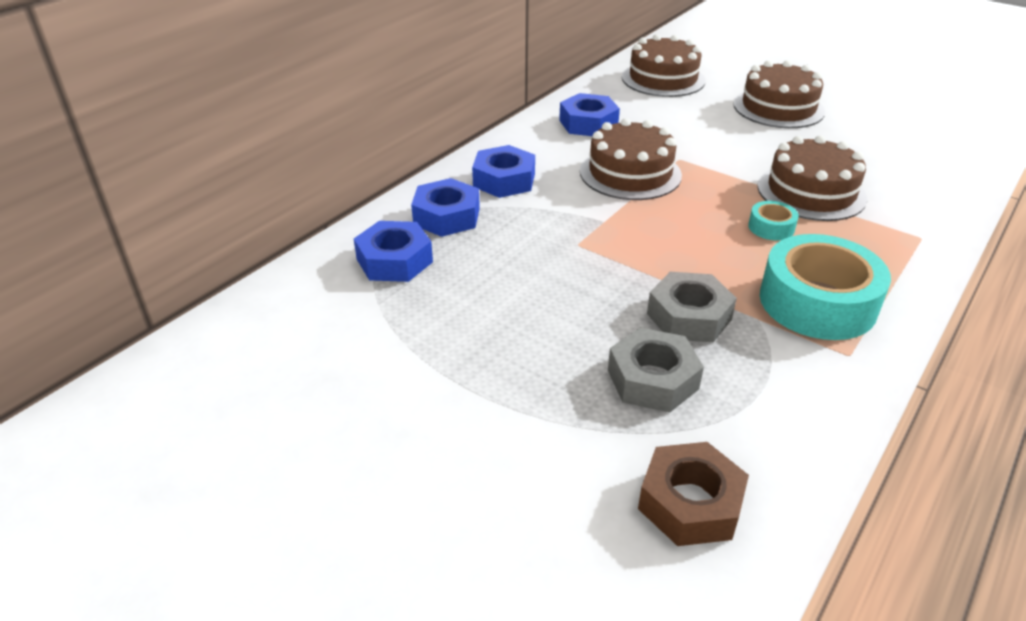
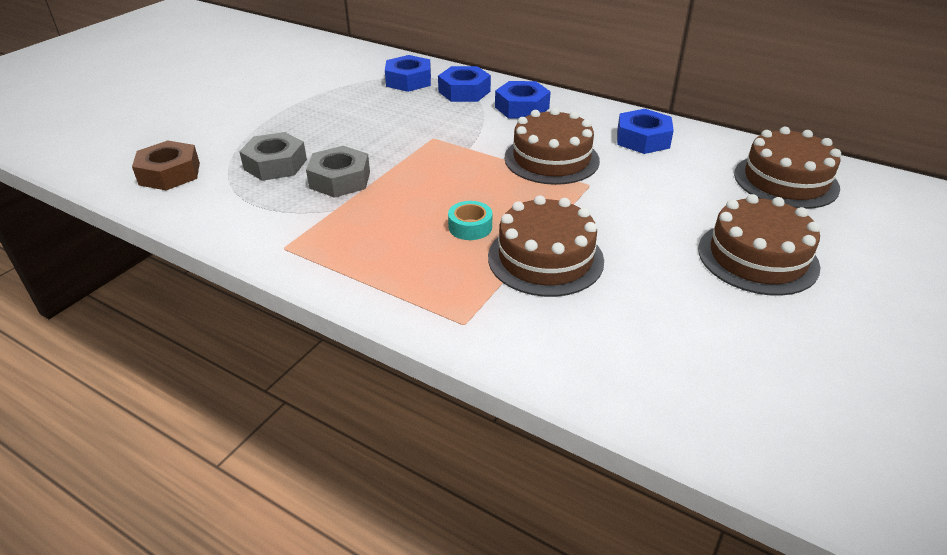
camera: 85 degrees right, 0 degrees up
(817, 302) = (353, 240): turquoise tape -> none

